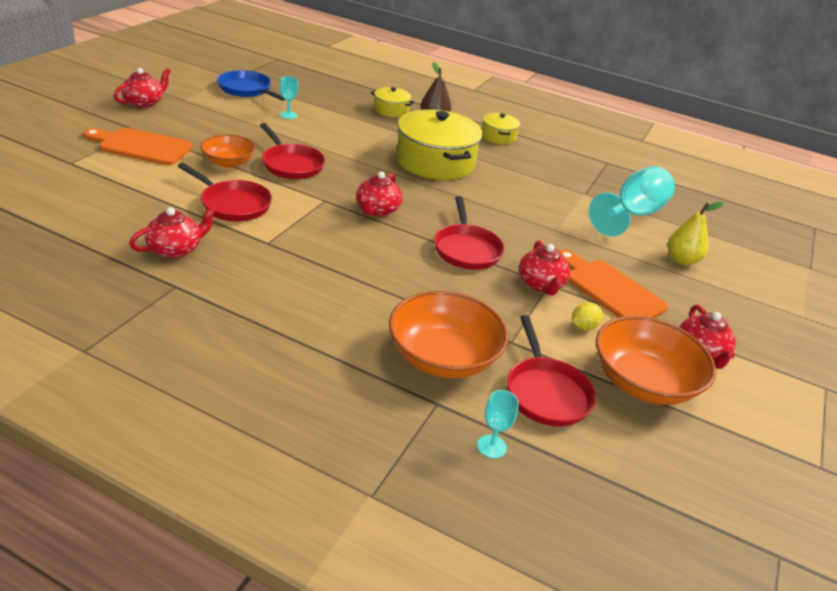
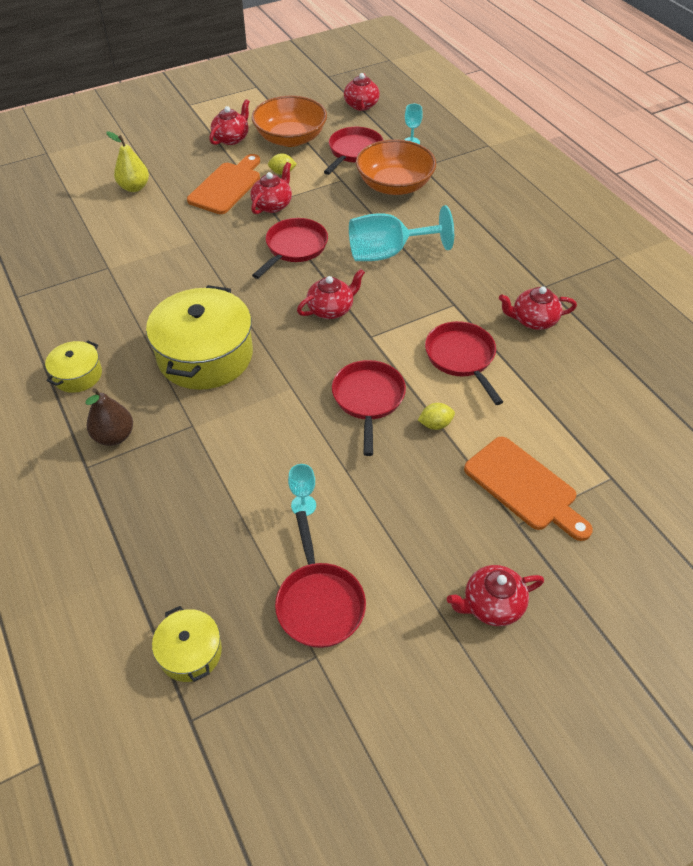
camera: 140 degrees left, 15 degrees up
(228, 162) = (435, 424): orange bowl -> yellow lemon
(247, 90) = (319, 602): blue pan -> red pan
(391, 110) = (151, 475): yellow pot -> yellow pot (190, 652)
(610, 290) = (227, 186): orange cutting board -> orange cutting board turned 150 degrees counterclockwise
(632, 214) = (102, 233): turquoise goblet -> turquoise goblet (388, 253)
(642, 498) = (361, 106): none -> red teapot

